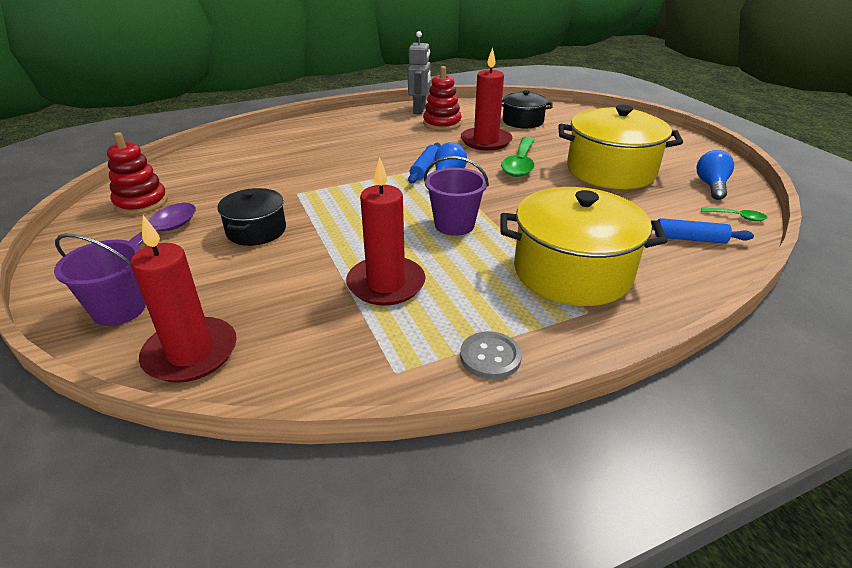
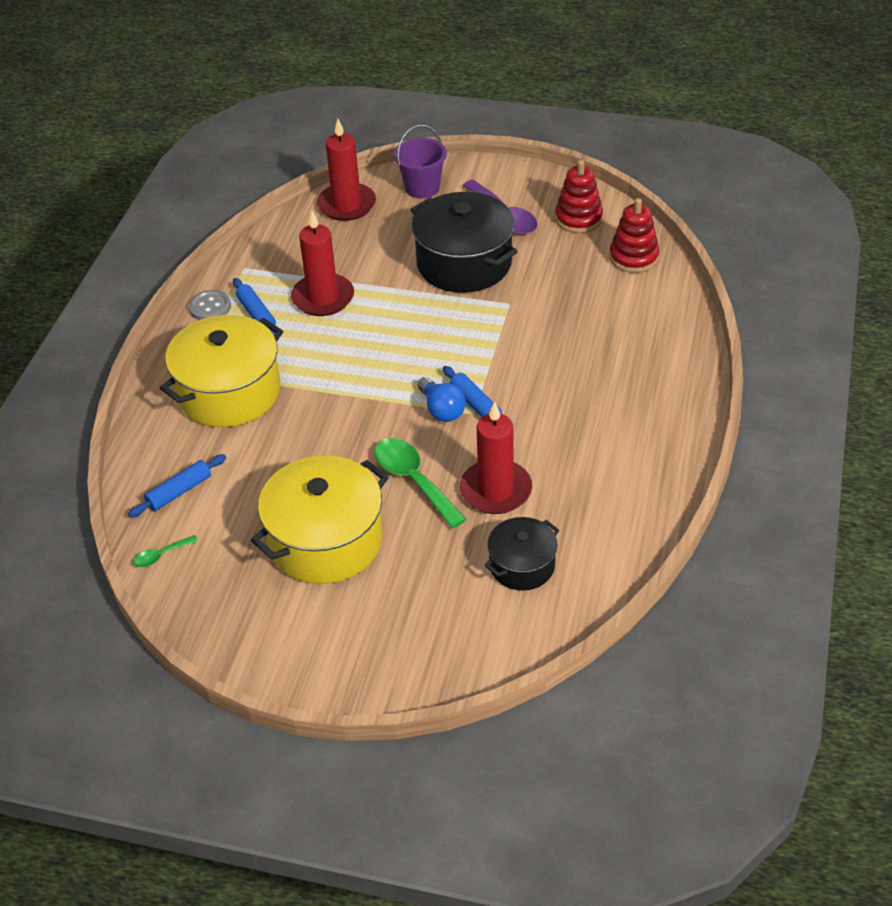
camera: 130 degrees right, 10 degrees up
(256, 231) = (464, 263): black pot -> black pot, size x1.79
(419, 110) = (654, 488): grey robot -> none
(442, 123) = (586, 484): red stacking toy -> red stacking toy (633, 257)
(454, 225) = (356, 368): purple bucket -> none
(459, 314) = (256, 314): none -> blue rolling pin
(711, 186) = (215, 593): blue light bulb -> none

